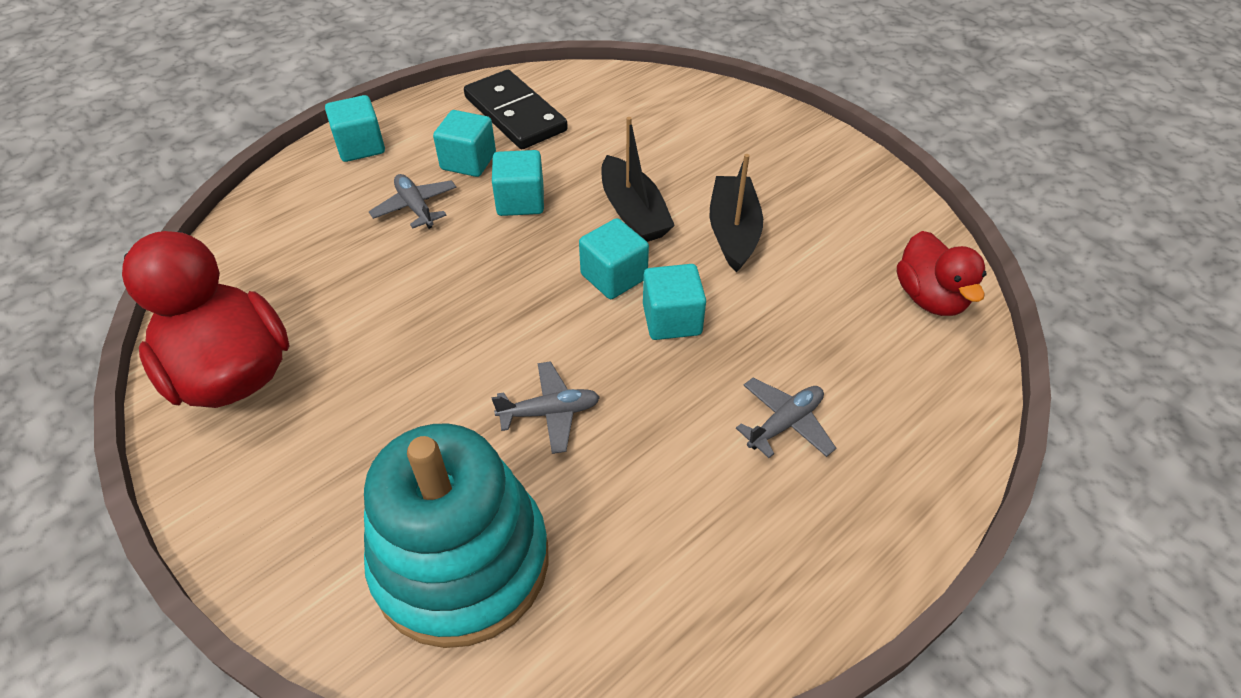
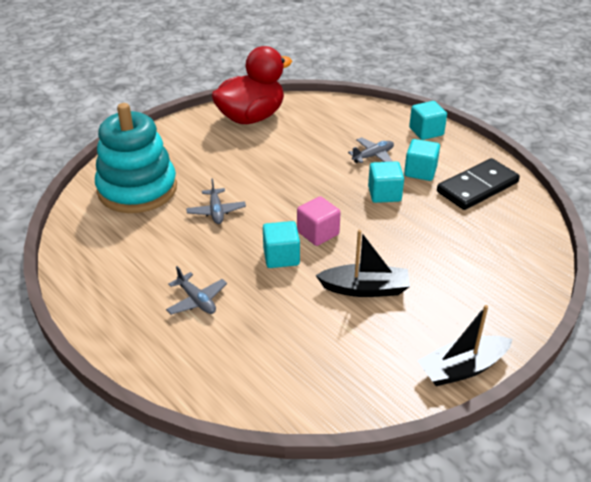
camera: 90 degrees right, 10 degrees down
(614, 277) = (318, 233): turquoise cube -> pink cube
(633, 212) = (380, 241): black boat -> black boat (462, 368)
(929, 298) = (301, 391): red duck -> none

